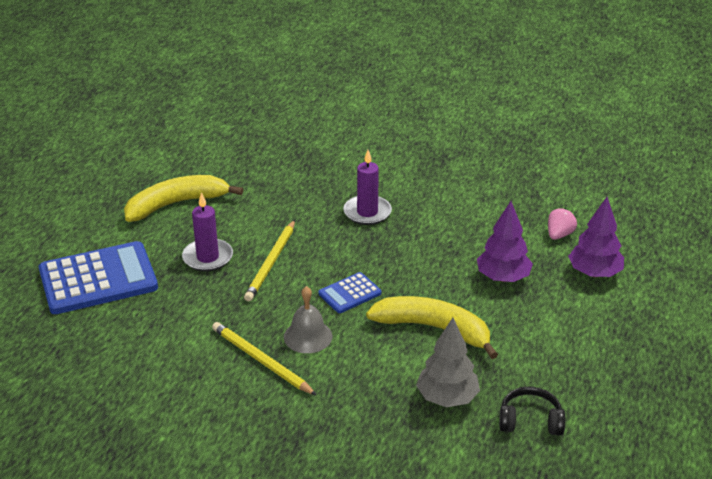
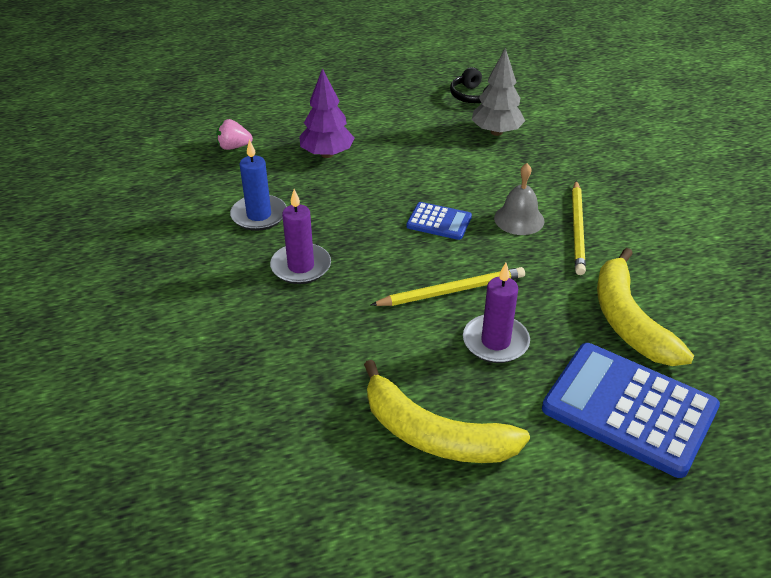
camera: 125 degrees left, 5 degrees up
(434, 329) = (430, 163): yellow banana -> yellow banana (628, 320)
(446, 215) = (259, 215): none -> blue candle
(594, 273) = (275, 117): purple tree -> none

